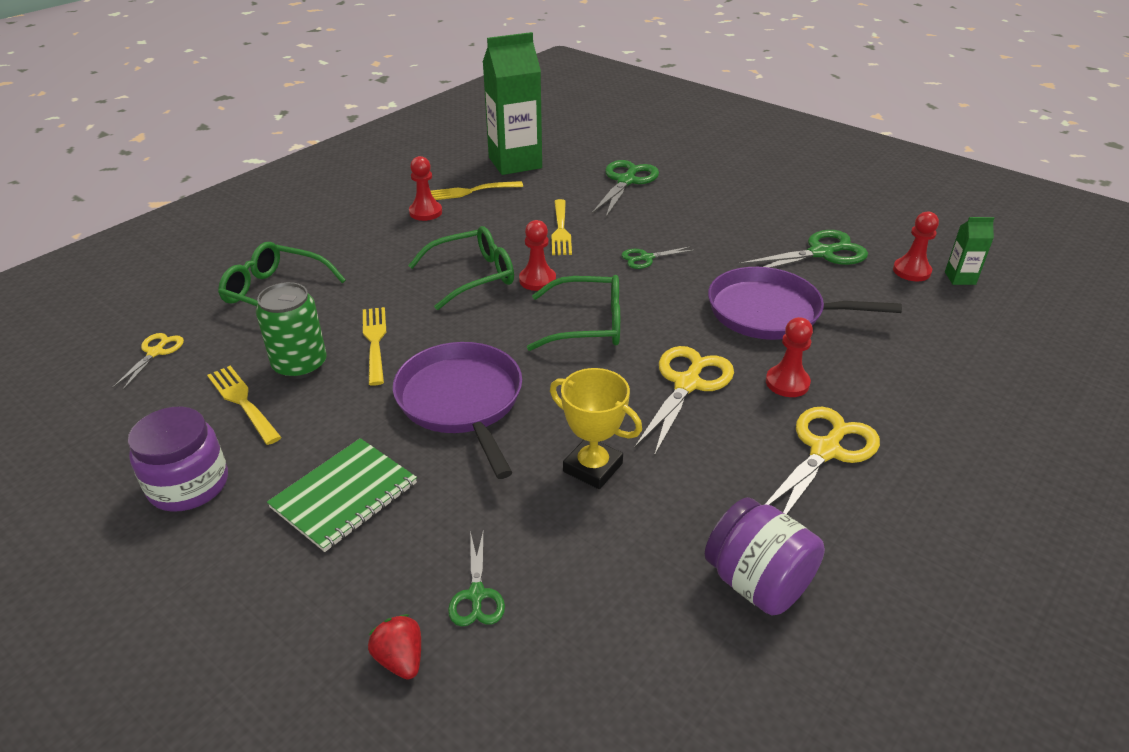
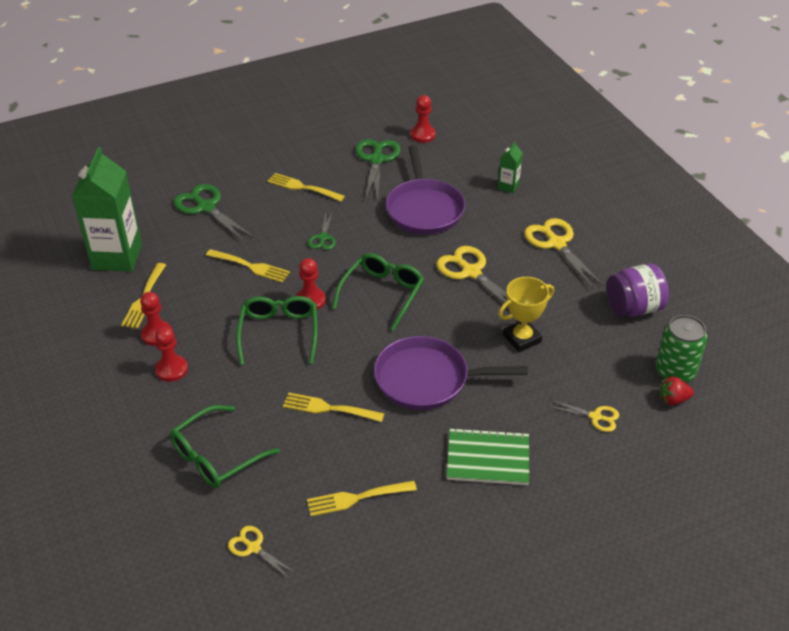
camera: 65 degrees left, 5 degrees up
(189, 485) = (435, 540): purple jar -> none
(300, 365) = (331, 457): green can -> green can (675, 372)
(344, 495) = (488, 458): green notebook -> green notebook turned 60 degrees counterclockwise
(400, 659) = (625, 459): red strawberry -> red strawberry (673, 400)
(476, 595) = (595, 417): green scissors -> yellow scissors
(716, 222) = (303, 187): none -> yellow fork
(770, 312) = (424, 209): purple pan -> purple pan turned 45 degrees counterclockwise
(787, 383) = (494, 232): red pawn -> red pawn (171, 369)
(960, 278) = (443, 121): green carton -> green carton (508, 186)

